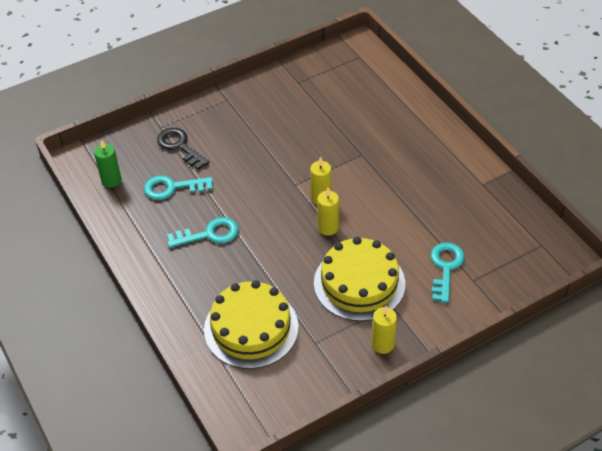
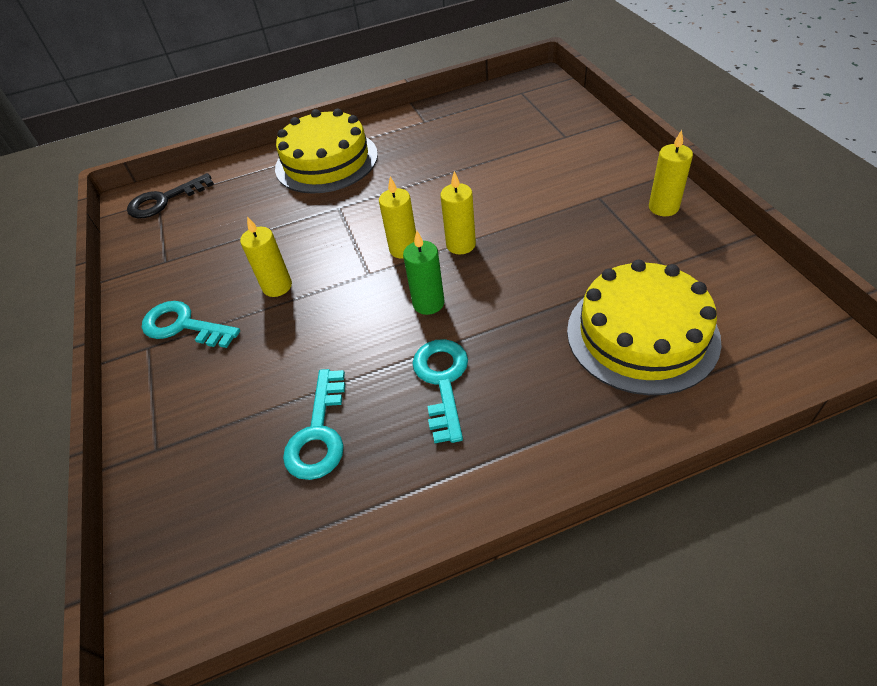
camera: 75 degrees left, 0 degrees up
(111, 180) = (259, 544): green candle -> green candle (428, 303)
(179, 146) = (222, 419): black key -> black key (164, 200)
(280, 142) = (277, 286): none -> yellow candle
(359, 283) = (563, 221): yellow cake -> yellow cake (326, 161)
(445, 268) = (545, 154): turquoise key -> turquoise key (183, 326)

